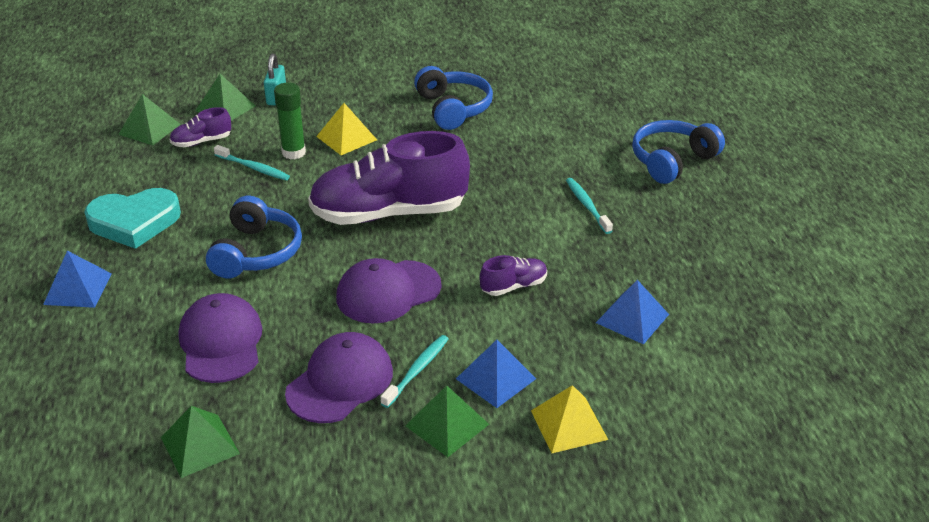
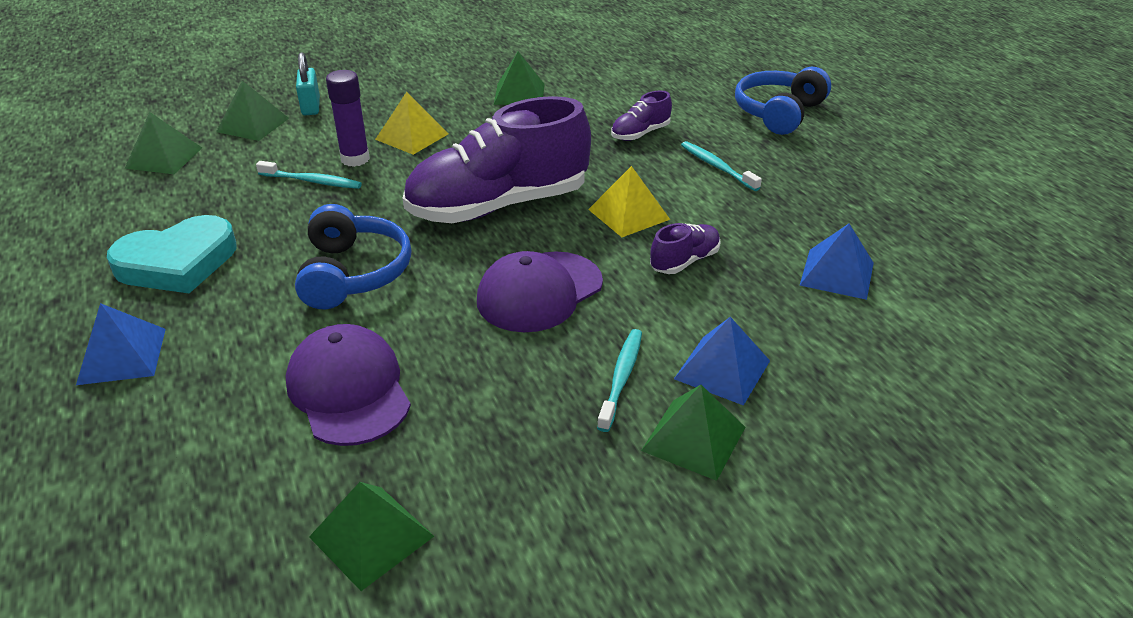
camera: 15 degrees left, 0 degrees up
(201, 142) = (236, 162): purple shoe -> purple shoe (640, 134)
(293, 153) = (355, 159): green glue stick -> purple glue stick
(340, 382) = (530, 411): purple cap -> none
(453, 108) = (519, 94): blue headphones -> green pyramid
(569, 425) = (840, 408): yellow pyramid -> yellow pyramid (629, 214)

